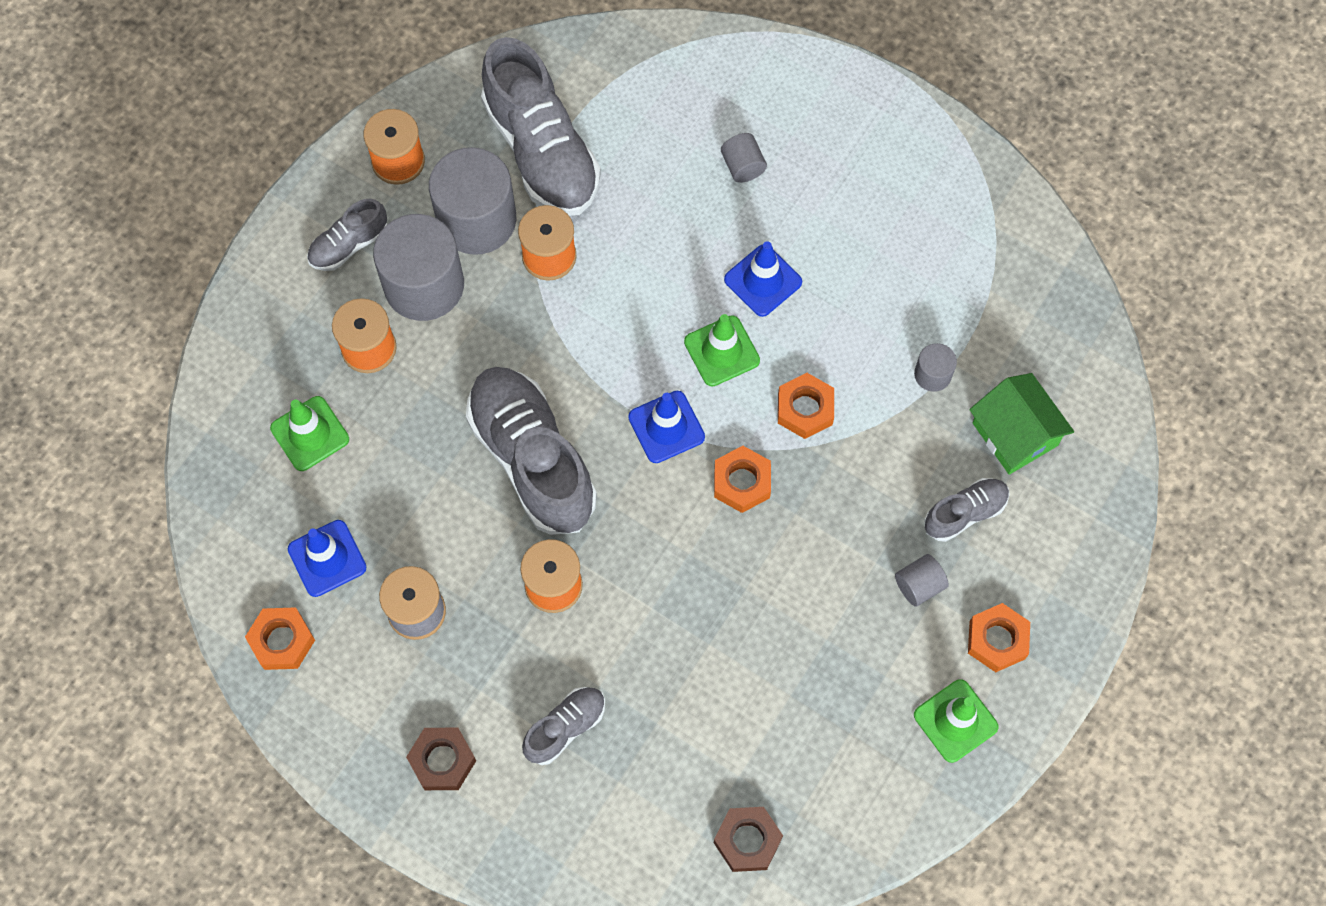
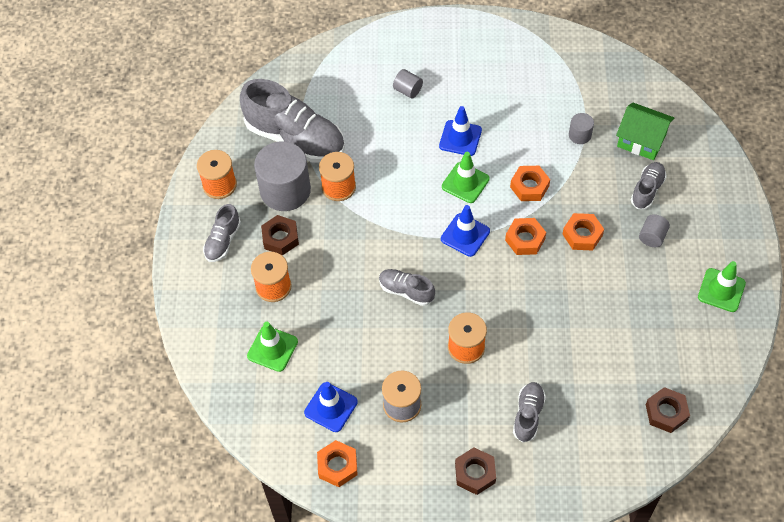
camera: 30 degrees left, 10 degrees down
(424, 285) = (280, 238): grey cylinder -> brown nut
(532, 459) = (406, 291): grey shoe -> grey shoe, size x0.49
(997, 640) = (710, 240): orange nut -> orange nut (582, 235)

